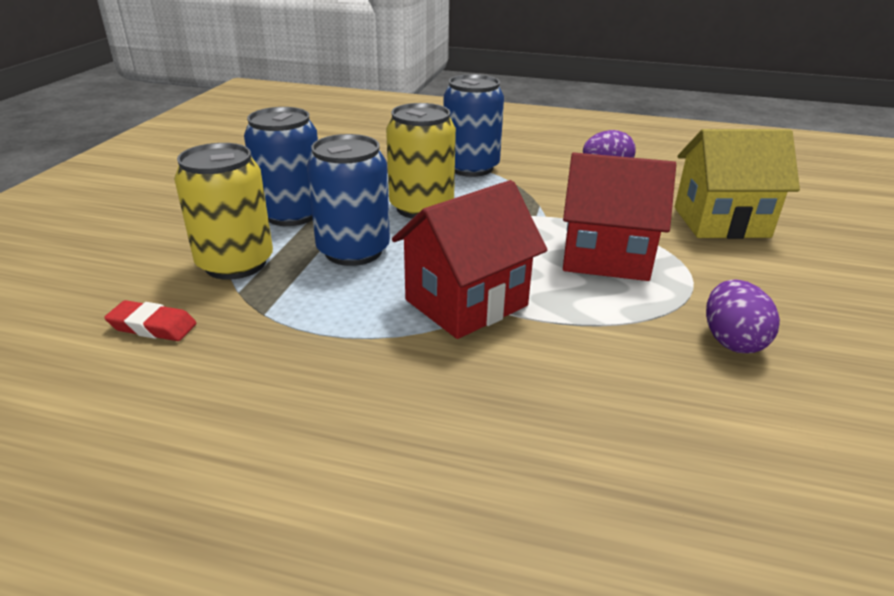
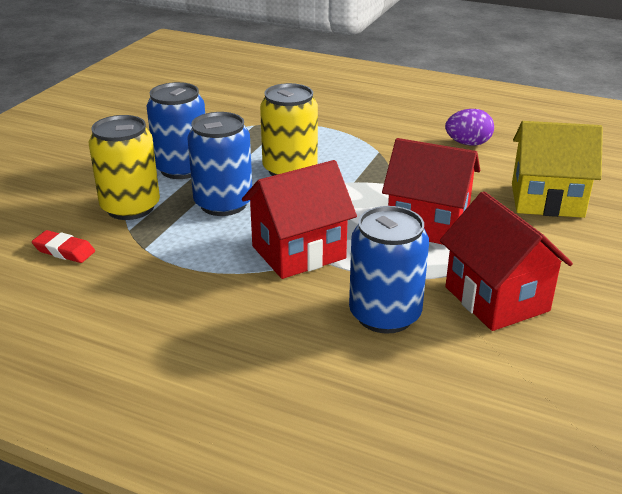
camera: 10 degrees right, 0 degrees up
(471, 167) = (346, 134): blue can -> blue can (385, 315)
(732, 341) = (496, 299): purple egg -> red house

